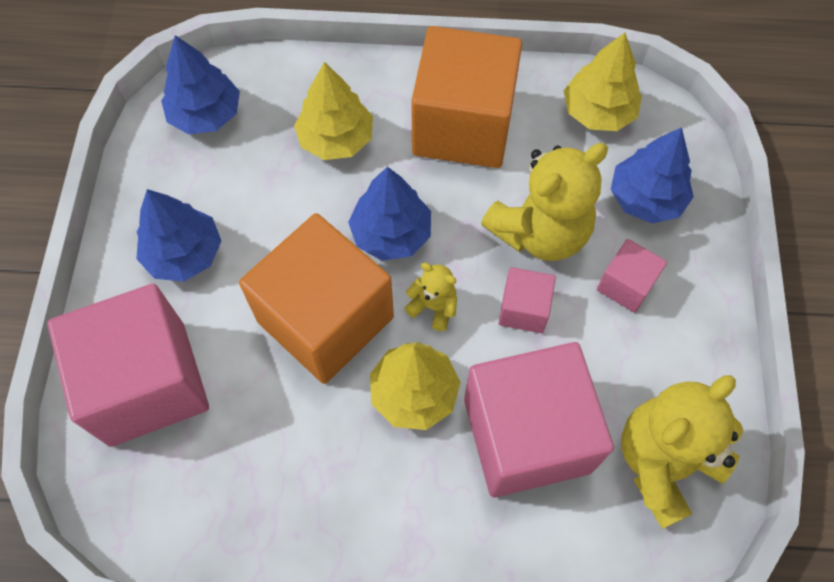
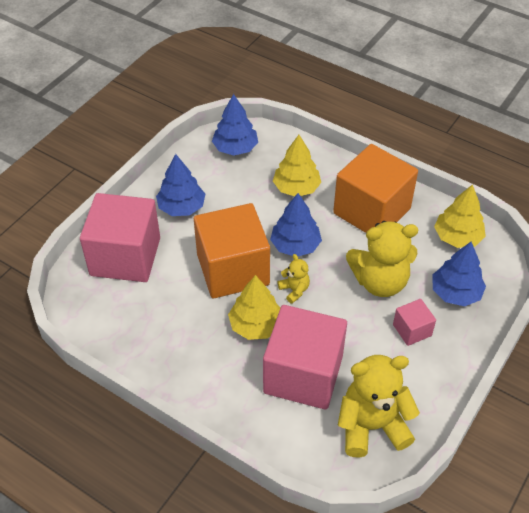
camera: 30 degrees right, 15 degrees down
(523, 309) = (344, 314): pink cube -> none

